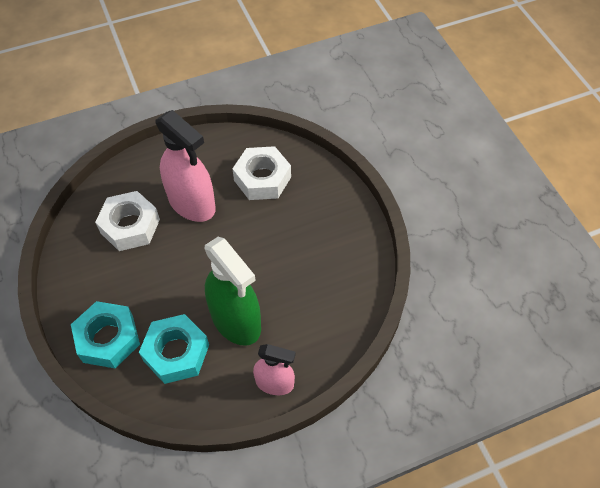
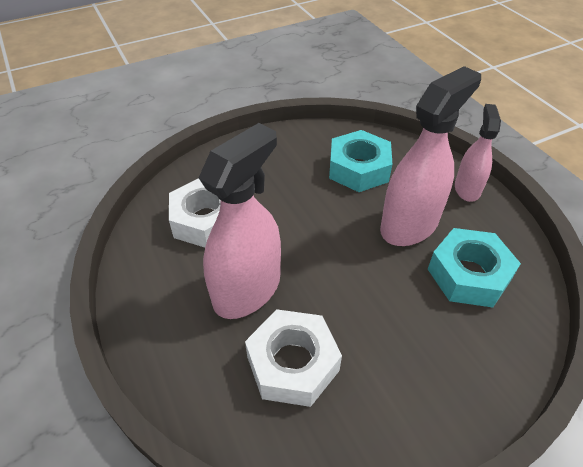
camera: 95 degrees left, 10 degrees down
(108, 339) = (480, 354): turquoise nut -> turquoise nut (358, 169)
(236, 321) = (409, 225): green spray bottle -> pink spray bottle

